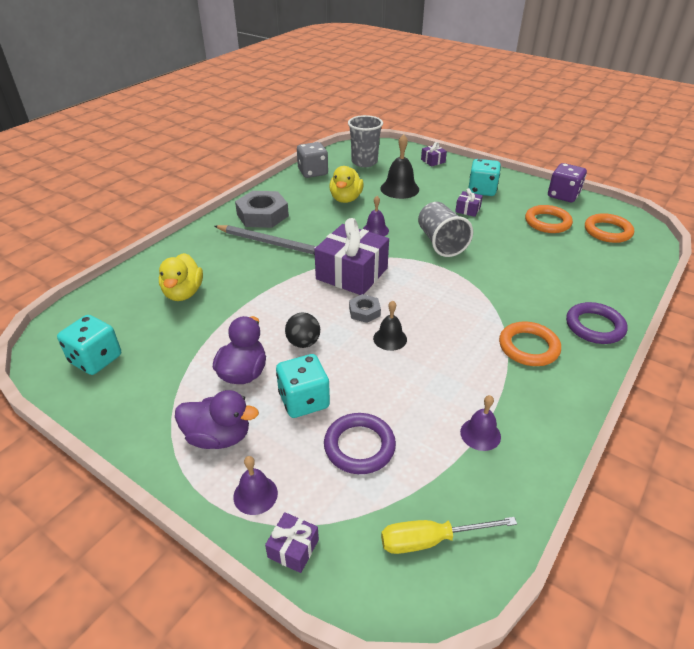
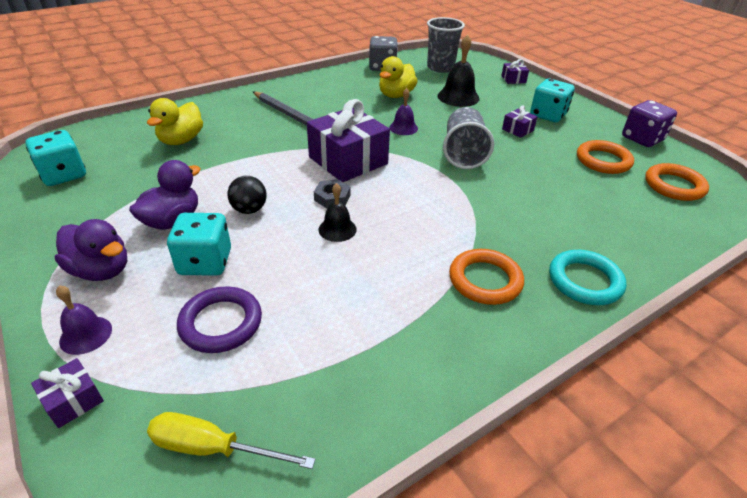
camera: 20 degrees right, 0 degrees up
(262, 215) = (305, 93): grey nut -> none
(480, 434) = (358, 354): purple bell -> none
(594, 326) = (585, 281): purple ring -> turquoise ring

